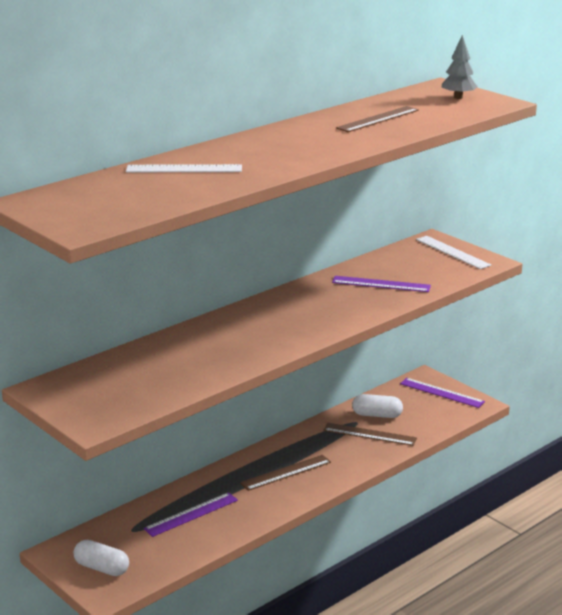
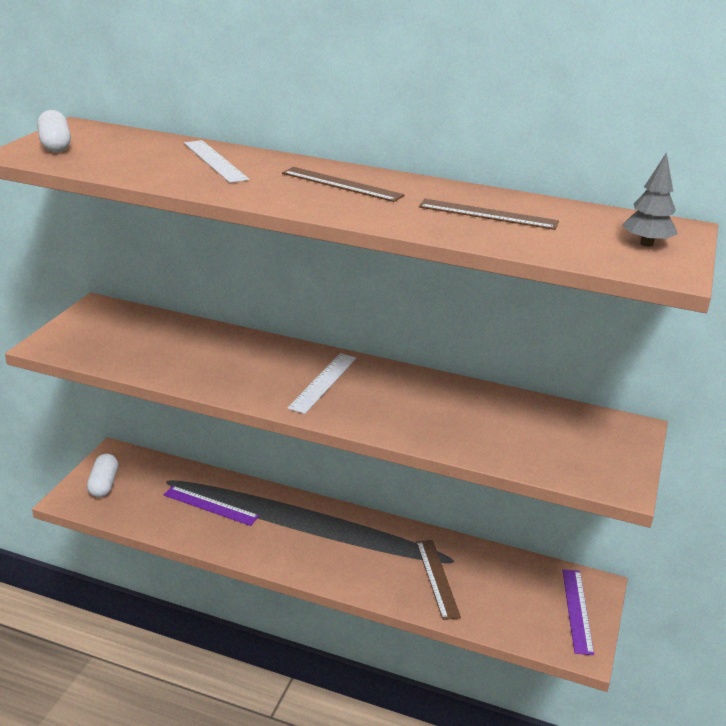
camera: 60 degrees right, 5 degrees up
(286, 472) = (319, 541): brown ruler -> brown ruler (341, 184)
(377, 415) = (480, 572): white capsule -> white capsule (55, 145)
(381, 284) = (468, 421): purple ruler -> none
(452, 252) = (614, 451): white ruler -> white ruler (323, 382)

